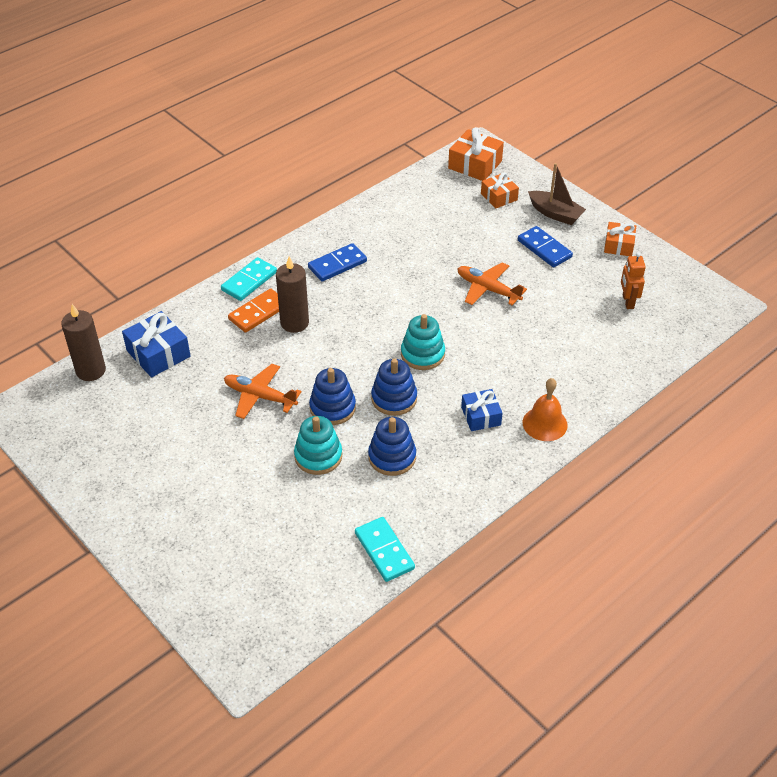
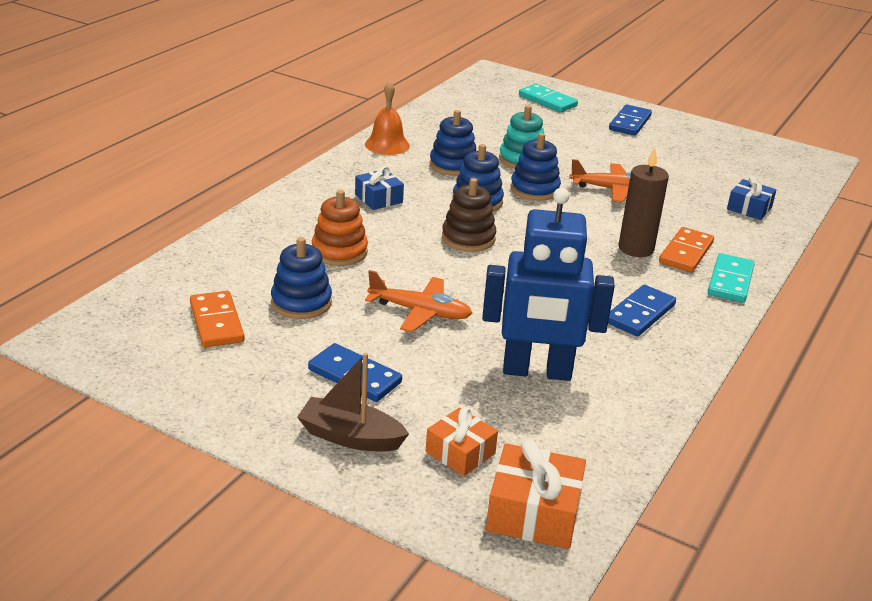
camera: 160 degrees right, 15 degrees down
(91, 370) = (795, 190): brown candle -> none
(156, 508) = (630, 123): none -> blue domino
(158, 353) = (749, 208): blue gift -> blue gift, size x0.66
(384, 551) = (426, 119): turquoise domino -> turquoise domino (547, 101)
(422, 354) = (468, 238): turquoise stacking toy -> brown stacking toy
(432, 235) = (537, 371): none -> blue robot
(530, 355) = (339, 252): none -> orange stacking toy
(545, 423) = (308, 200): orange bell -> orange bell (387, 145)
(568, 309) = (301, 302): none -> blue stacking toy
(618, 245) = (232, 399): orange gift -> none
(627, 301) = (216, 322): orange robot -> orange domino

